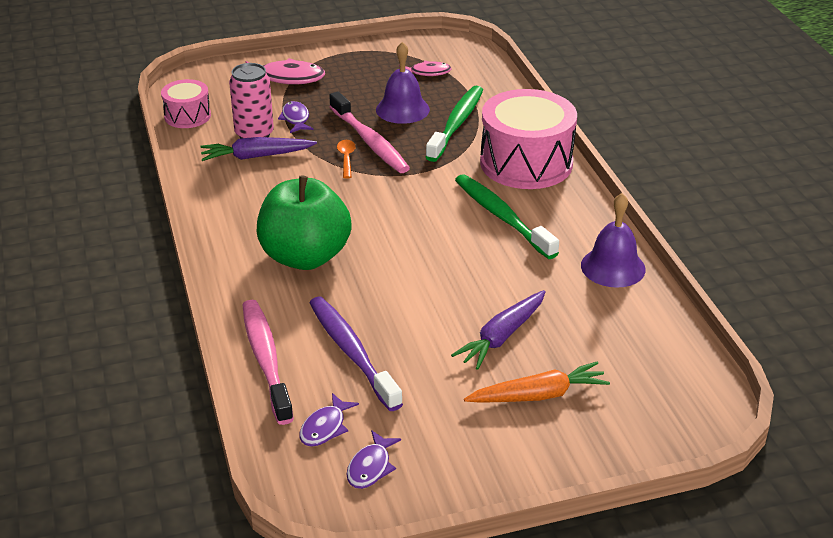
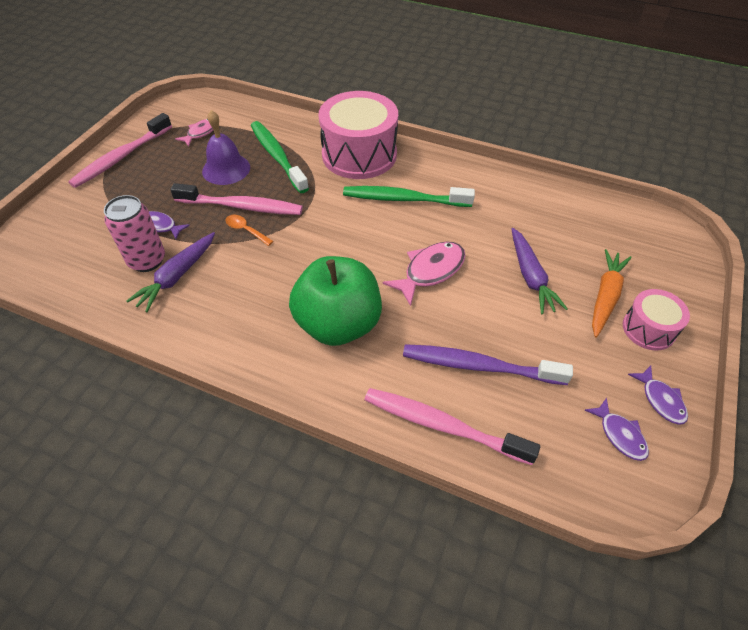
camera: 50 degrees left, 15 degrees up
(187, 116) = (64, 284): pink drum -> pink drum (648, 329)
(286, 78) = (101, 200): pink fish -> pink fish (430, 271)
(325, 427) = (554, 436): purple fish -> purple fish (661, 400)
(343, 57) = (121, 157): none -> pink toothbrush
(613, 267) = (505, 186): purple bell -> none

